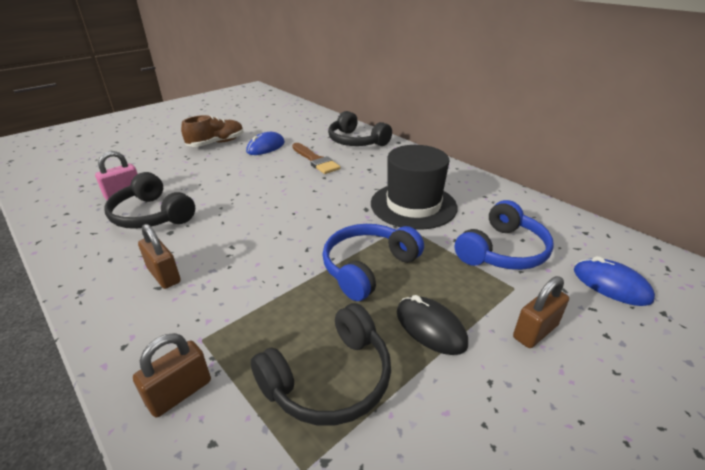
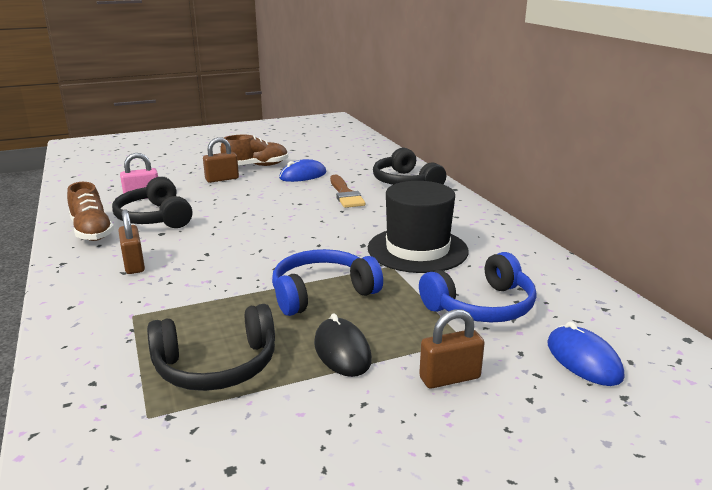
camera: 20 degrees right, 10 degrees down
(92, 244) = (92, 231): none -> brown shoe
(180, 392) = (91, 346): brown padlock -> brown padlock (222, 179)

